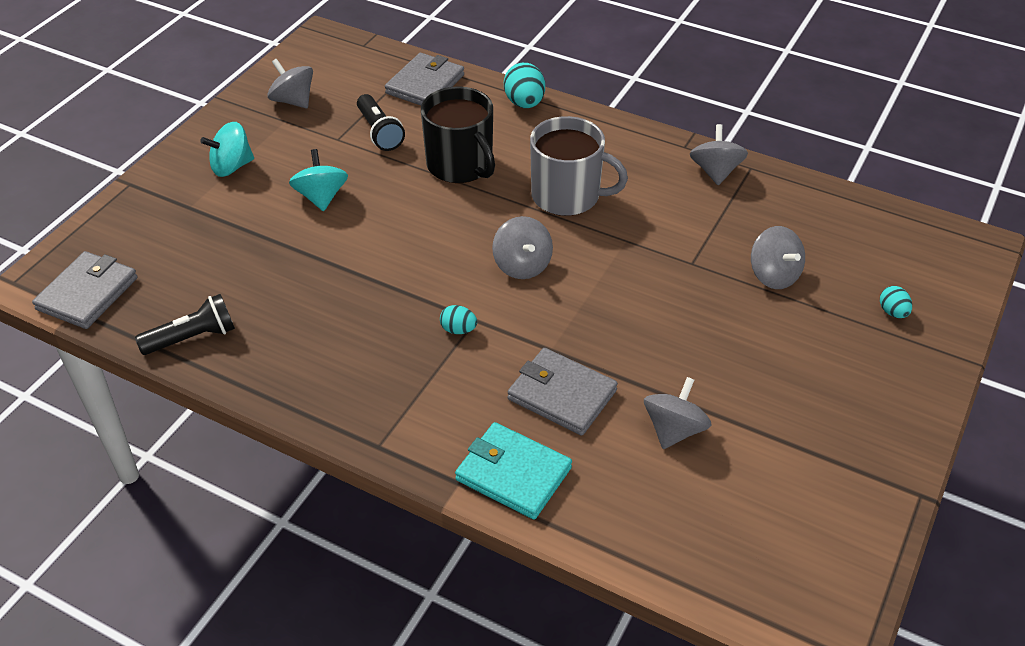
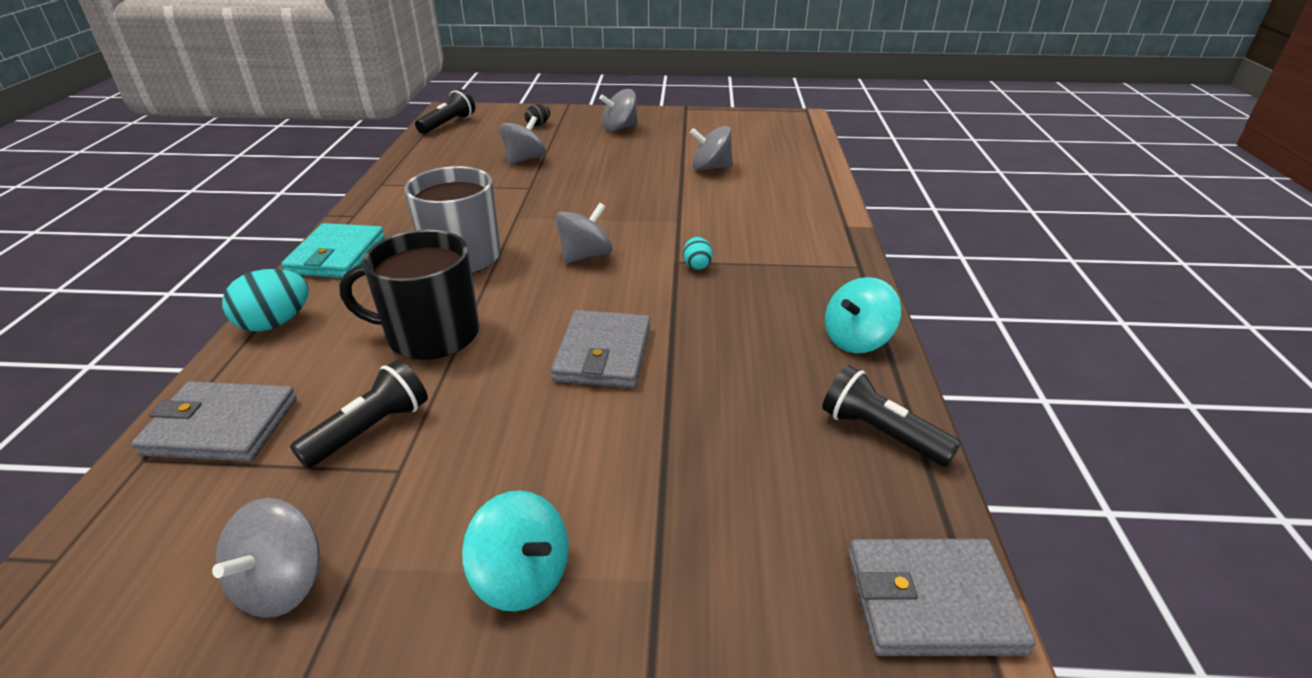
camera: 115 degrees left, 10 degrees down
(321, 197) = (551, 430): turquoise spinning top -> turquoise spinning top (856, 340)
(460, 165) = (431, 335): black mug -> black mug turned 120 degrees counterclockwise
(513, 474) = (813, 208): turquoise wallet -> turquoise wallet (337, 255)
(562, 395) = (721, 207): grey wallet -> grey wallet (603, 353)
(715, 172) = (392, 196): grey spinning top -> grey spinning top (619, 128)
(892, 312) = (538, 125): turquoise egg -> black egg
(920, 235) = (448, 124): none -> black flashlight

